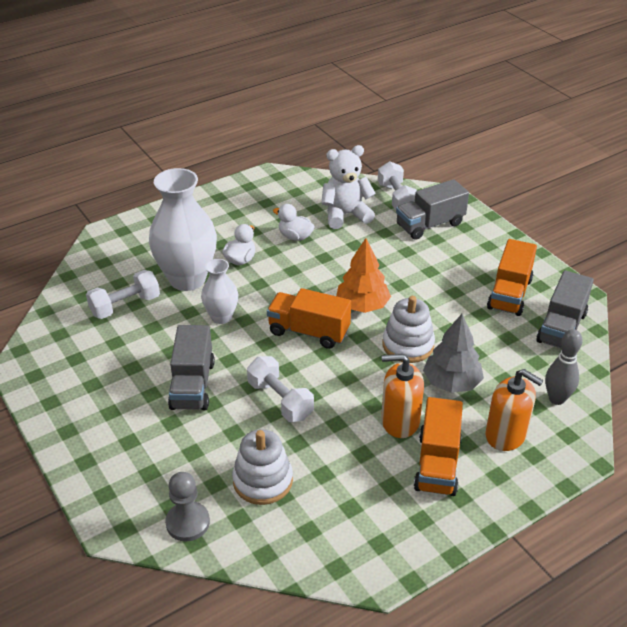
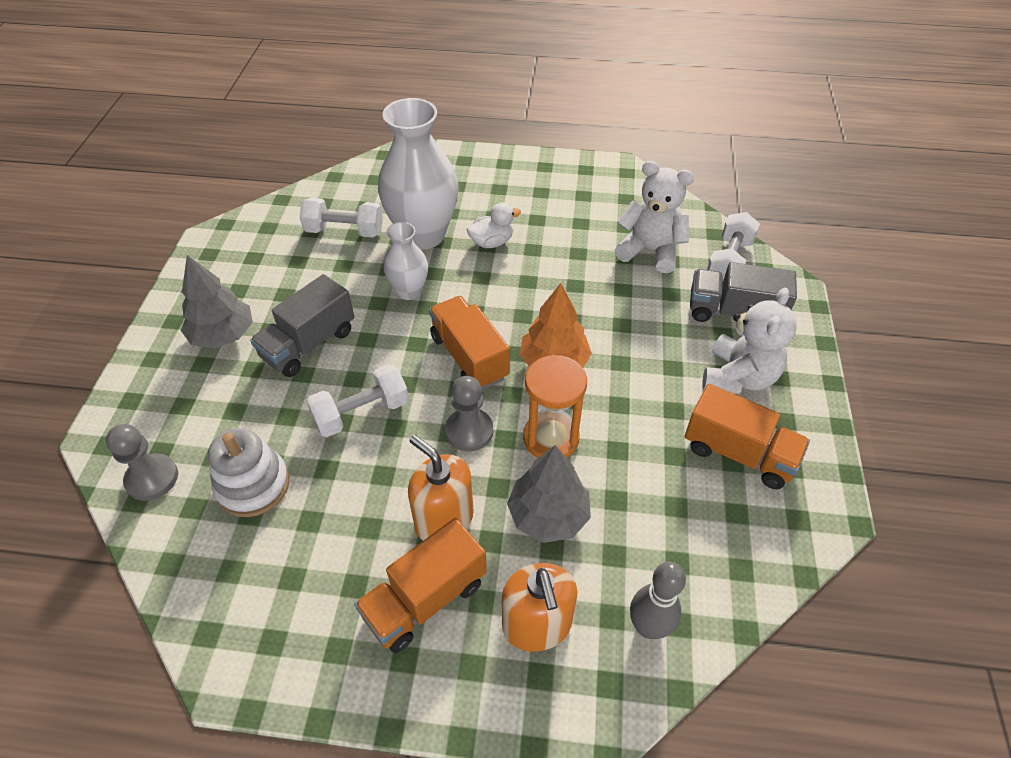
camera: 40 degrees right, 10 degrees up
(121, 416) = (223, 335): none -> grey tree
(280, 400) = (361, 412): white dumbbell -> white dumbbell turned 60 degrees clockwise
(295, 236) = (571, 247): white duck -> none
(358, 369) = (469, 431): none -> grey pawn
(408, 345) = (551, 438): white stacking toy -> orange hourglass
(468, 257) = (738, 377): none -> white teddy bear
(509, 294) = (738, 453): orange truck -> orange truck turned 120 degrees counterclockwise
(561, 327) = (758, 539): grey truck -> none

